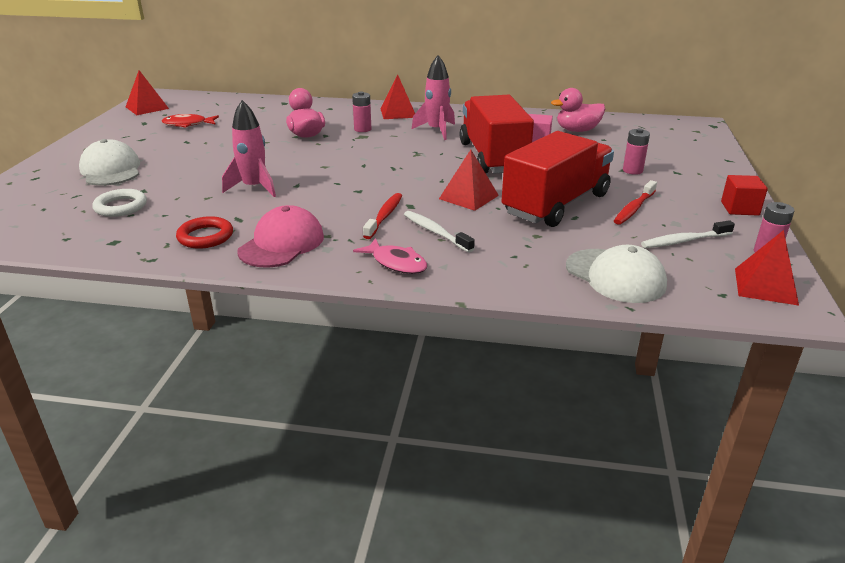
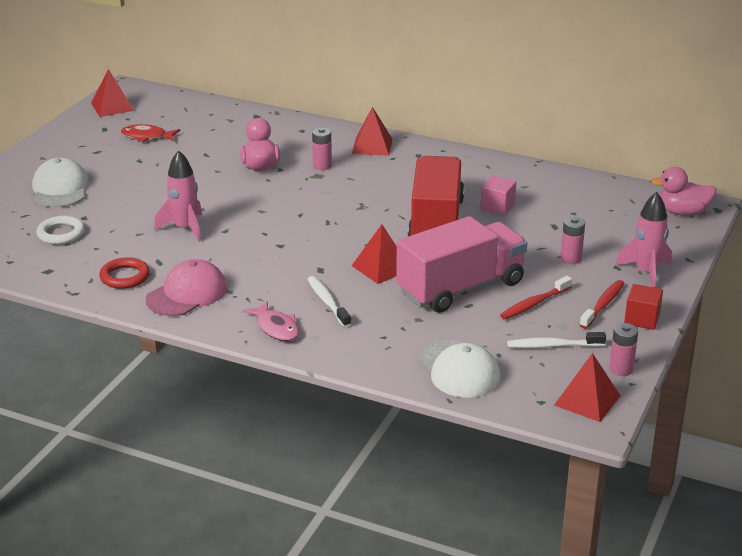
camera: 15 degrees right, 0 degrees up
(384, 216) = (290, 278): red toothbrush -> red toothbrush (603, 305)
(437, 131) = (399, 178): pink rocket -> pink rocket (646, 273)
(556, 204) = (461, 288): red truck -> pink truck
(577, 130) = (553, 197): pink duck -> pink duck (682, 212)

